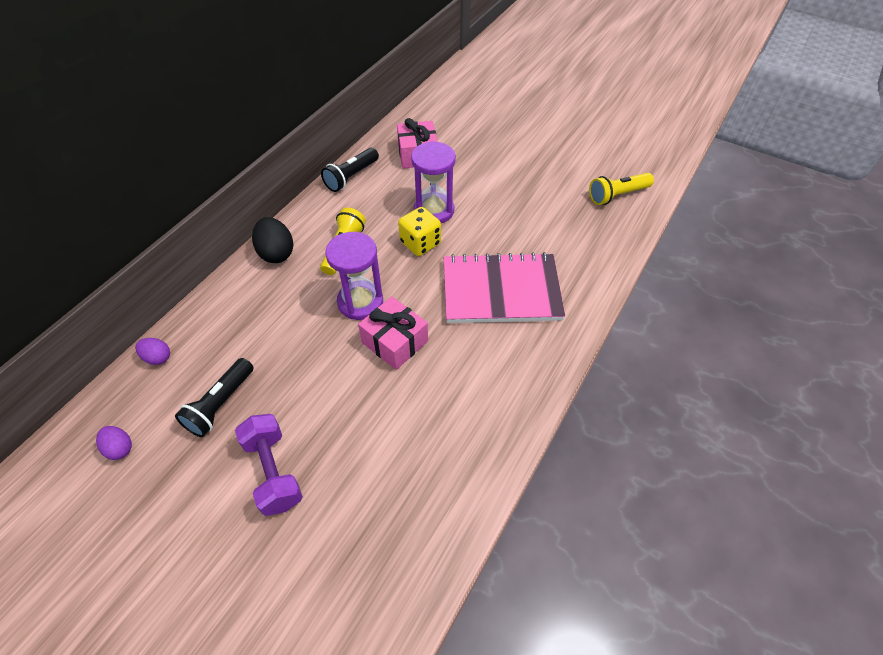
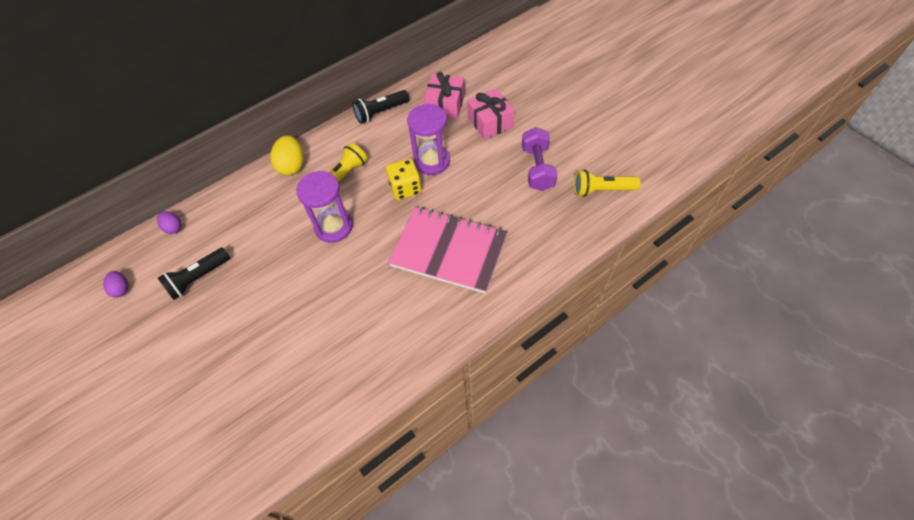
camera: 25 degrees right, 5 degrees up
(273, 471) = (209, 342): purple dumbbell -> purple dumbbell (537, 168)
(276, 253) = (292, 166): black egg -> yellow egg
(395, 342) = (343, 269): pink gift -> pink gift (490, 122)

